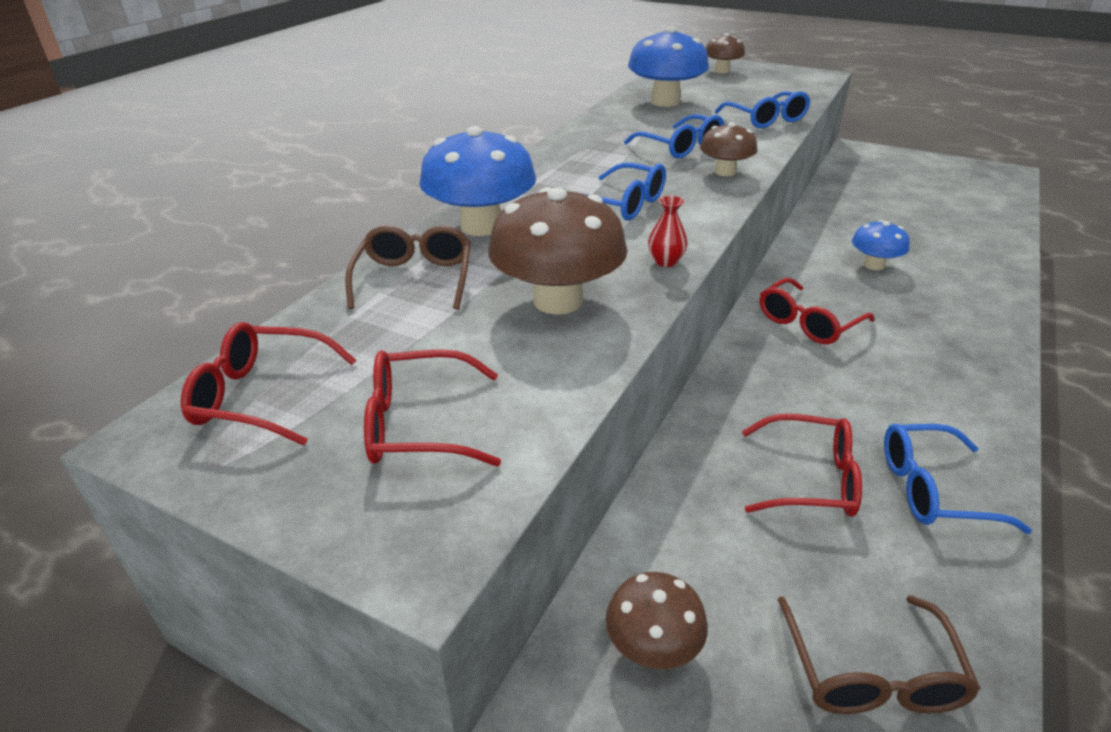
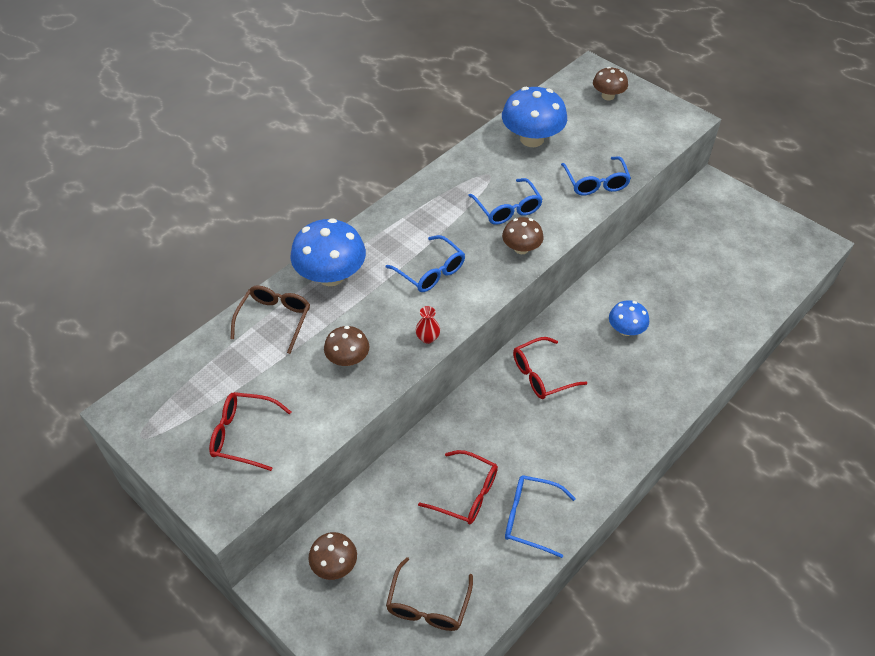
camera: 15 degrees right, 15 degrees up
(261, 396) = (173, 396): red glasses -> none
(558, 301) = (348, 359): brown mushroom -> brown mushroom, size x0.57

